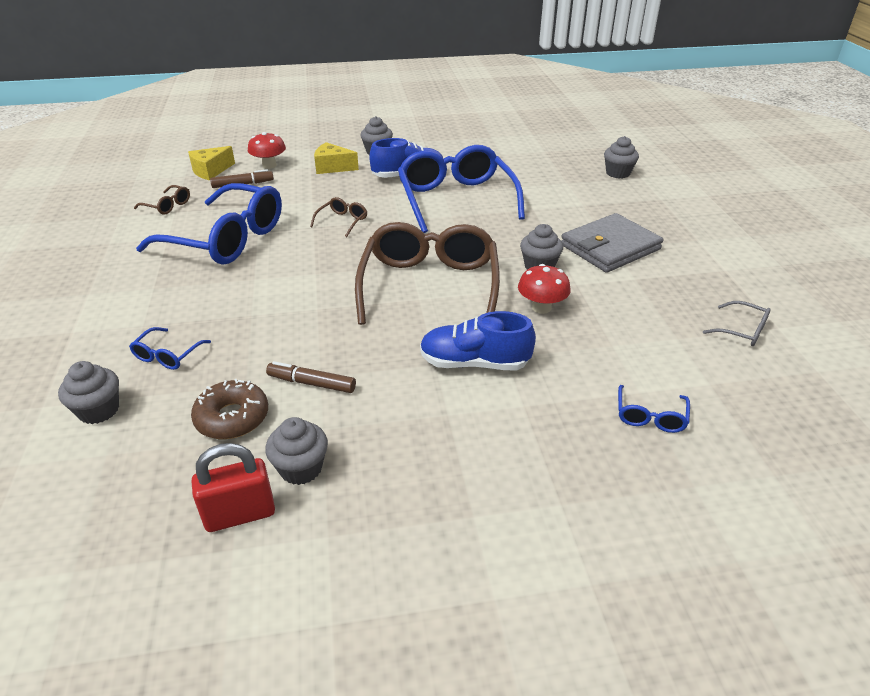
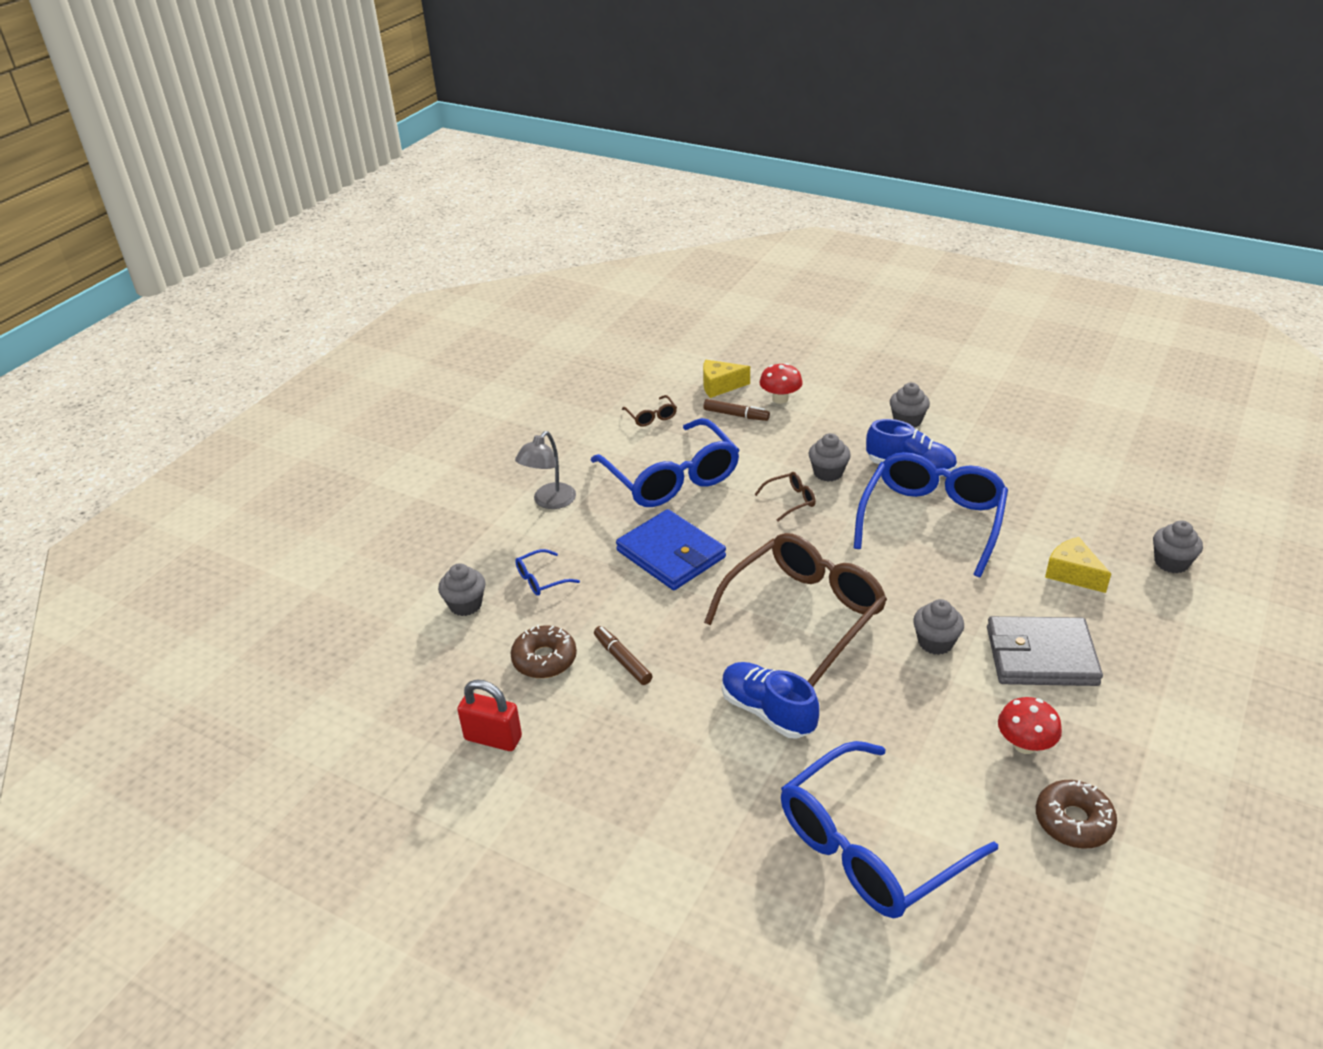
camera: 40 degrees right, 0 degrees up
(121, 294) = (549, 502): none -> grey lamp
(278, 289) = (671, 554): none -> blue wallet
(301, 468) = (557, 727): grey cupcake -> grey cupcake (828, 473)
(332, 167) = (840, 425): yellow cheese -> yellow cheese (1072, 574)
(541, 307) = (888, 688): red mushroom -> red mushroom (1025, 745)
(650, 416) = (871, 846): blue glasses -> blue glasses, size x2.46
(741, 330) = (1073, 821): grey glasses -> brown donut

